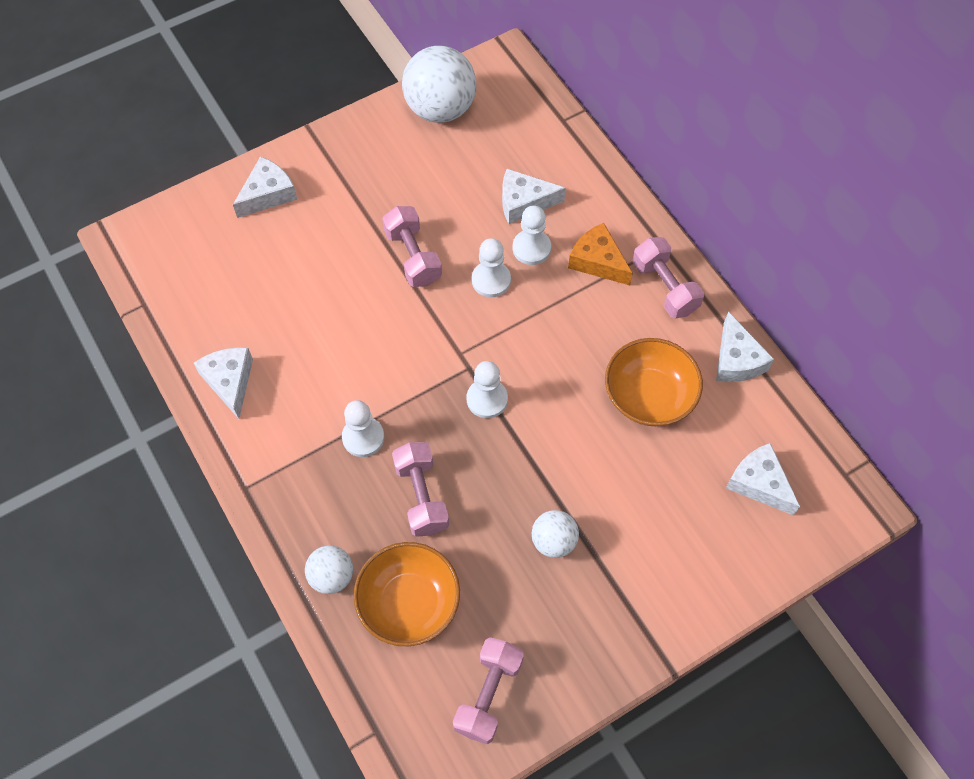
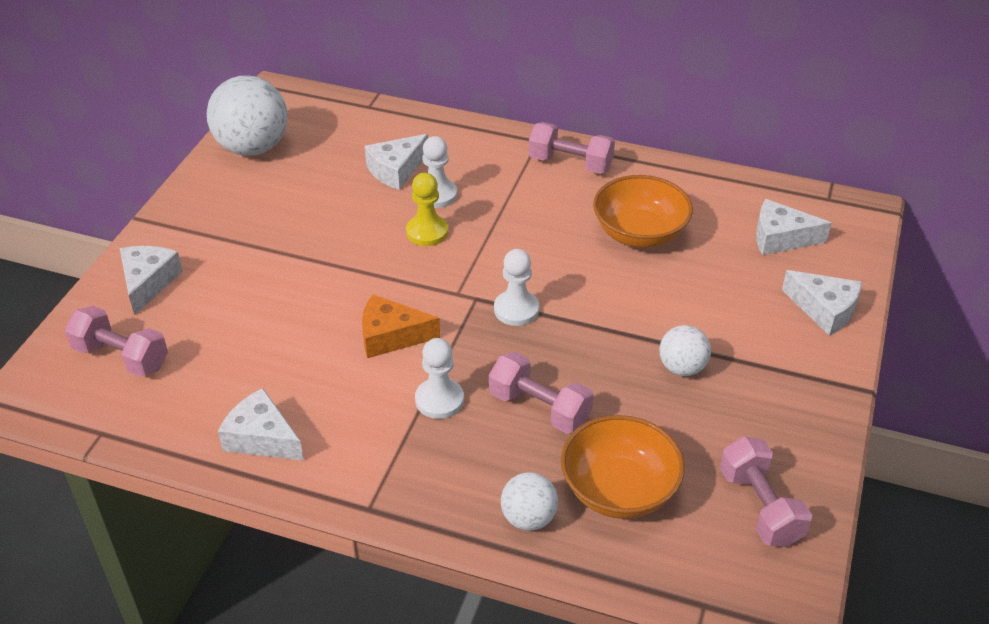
camera: 40 degrees left, 20 degrees down
(413, 256) = (340, 253): pink dumbbell -> pink dumbbell (121, 357)
(491, 280) = (427, 232): white pawn -> yellow pawn
(598, 261) = (500, 175): orange cheese -> orange cheese (391, 336)
(736, 360) = (674, 176): white cheese -> white cheese (824, 310)

